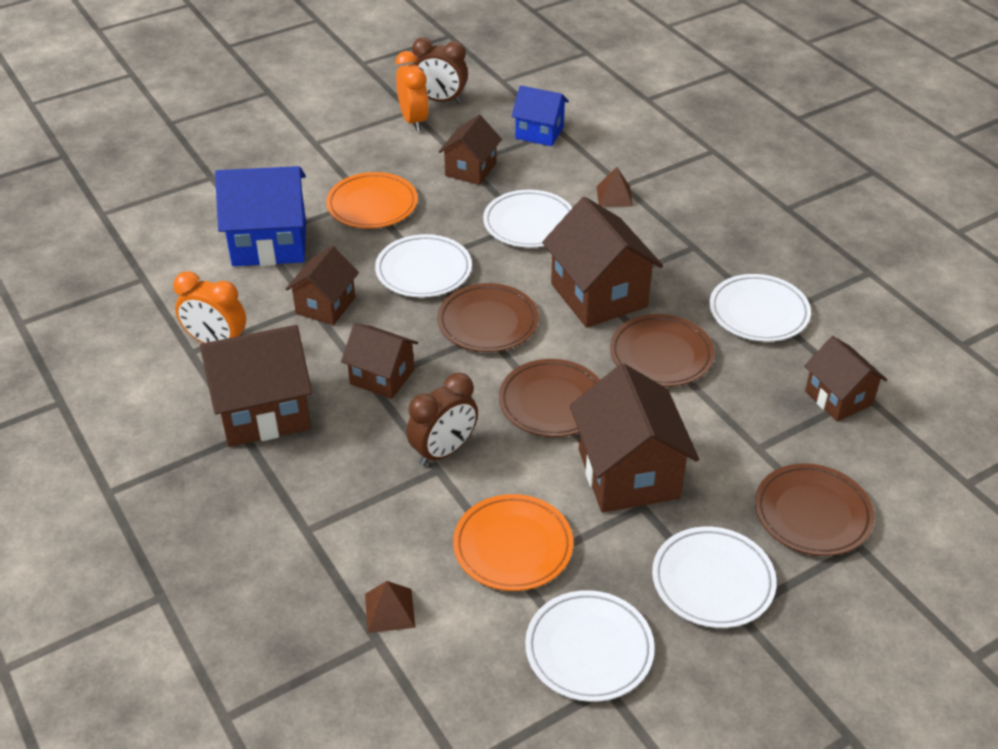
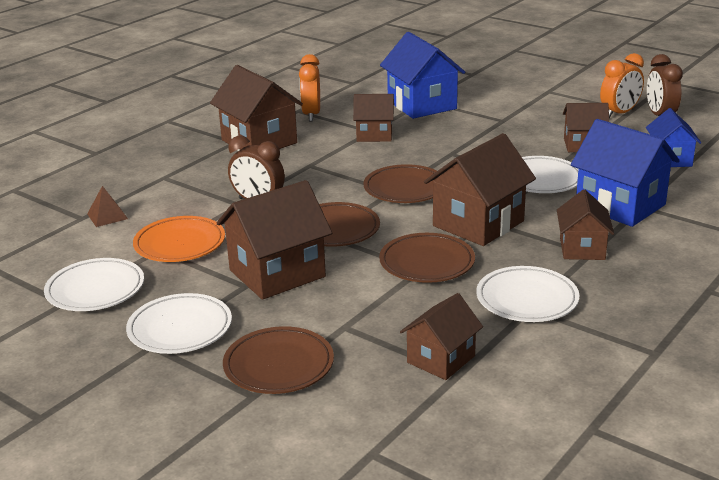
camera: 70 degrees right, 15 degrees down
(372, 205) = (498, 124): orange plate -> none
(382, 377) = (317, 167): brown house -> brown house (582, 248)
(423, 271) = (442, 155): white plate -> none
(614, 196) = (620, 205): brown pyramid -> blue house

